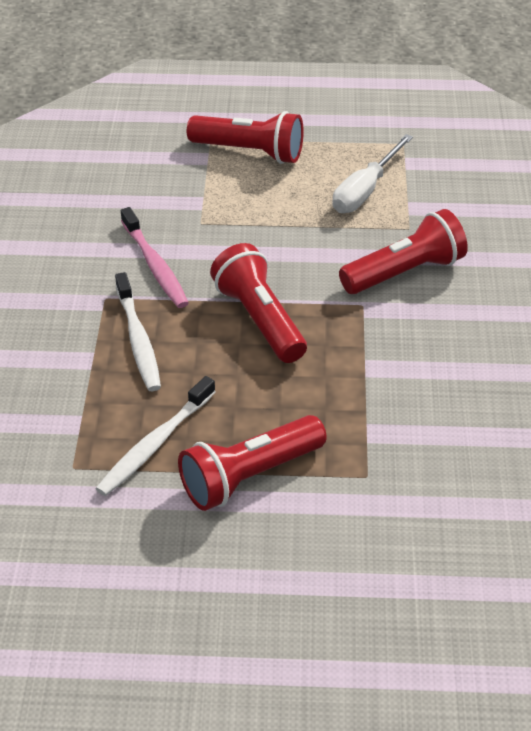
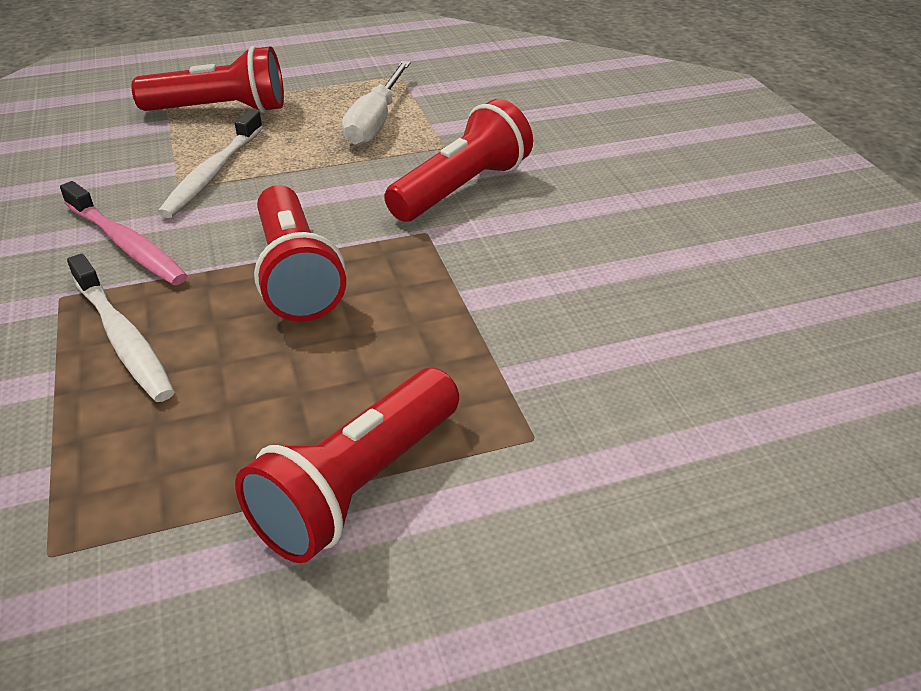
camera: 20 degrees left, 5 degrees down
(155, 444) = (187, 478): white toothbrush -> white toothbrush (212, 173)
(259, 319) = (295, 275): red flashlight -> red flashlight turned 150 degrees counterclockwise

